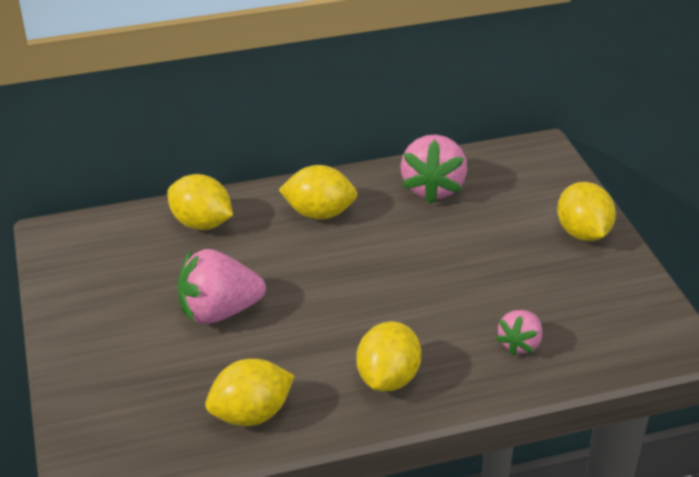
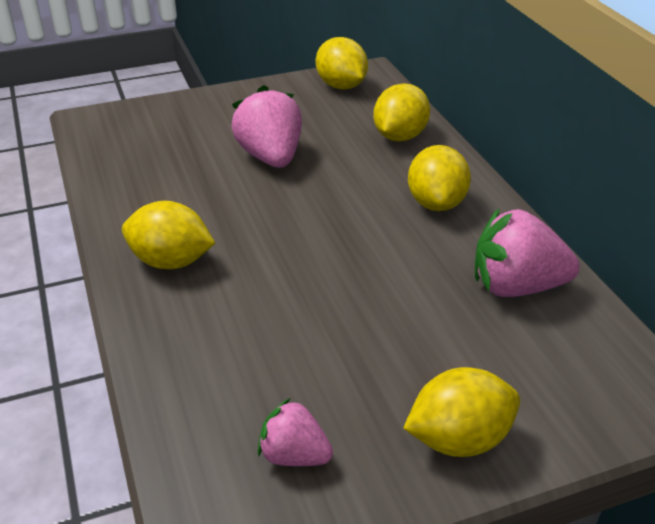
camera: 85 degrees right, 0 degrees up
(251, 414) = (134, 185): yellow lemon -> yellow lemon (341, 86)
(520, 344) = (218, 364): pink strawberry -> pink strawberry (294, 455)

